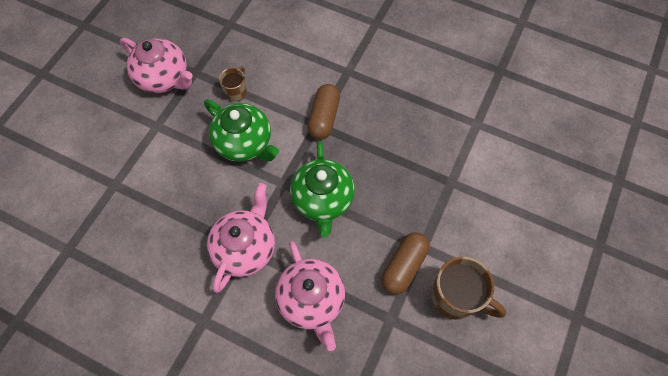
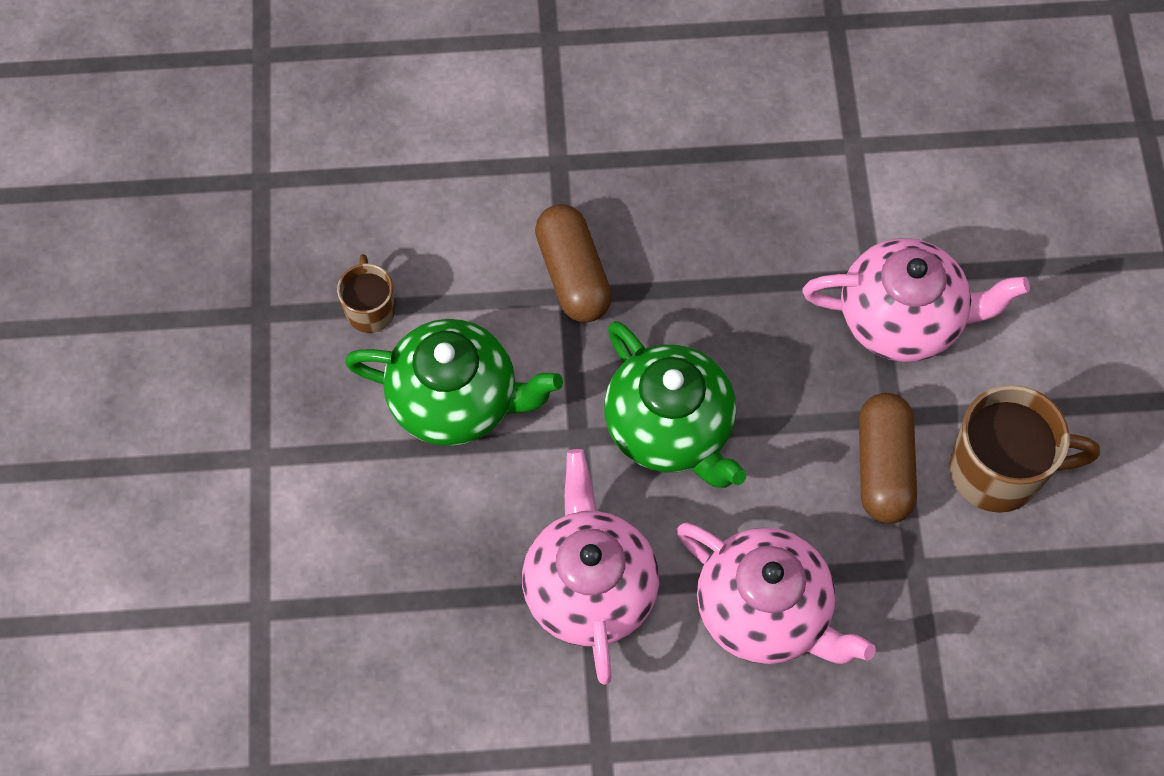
camera: 30 degrees left, 0 degrees up
(164, 78) = (206, 356): pink teapot -> pink teapot (902, 319)

